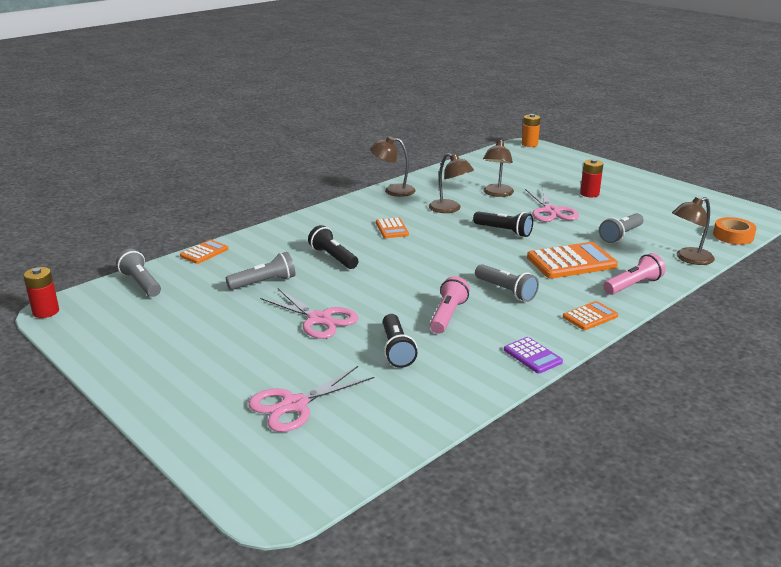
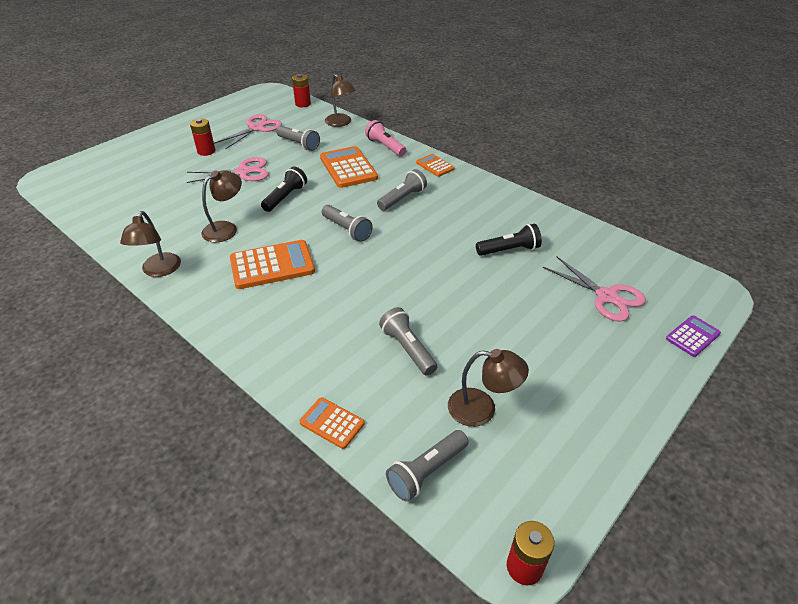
camera: 95 degrees left, 15 degrees up
(319, 319) = (474, 298): pink scissors -> pink scissors (256, 128)
(333, 257) = (343, 302): black flashlight -> none
(392, 229) = (272, 265): orange calculator -> orange calculator, size x1.80
(444, 260) = (347, 230): none -> grey flashlight
(448, 315) = (448, 226): pink flashlight -> none
(497, 193) = (191, 199): brown lamp -> brown lamp (482, 409)
(529, 144) = (47, 176): orange battery -> none
(532, 356) = (495, 190): purple calculator -> purple calculator (692, 336)
(733, 236) = (303, 104): orange tape -> red battery

